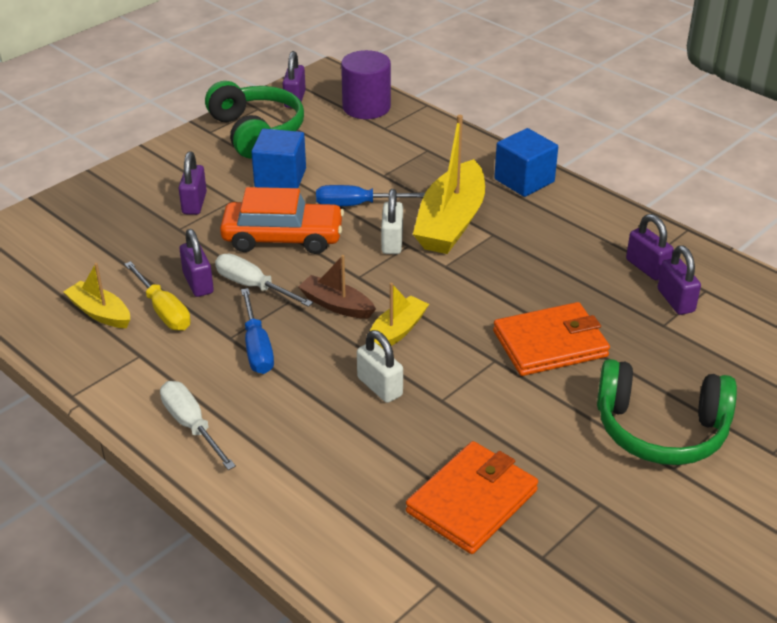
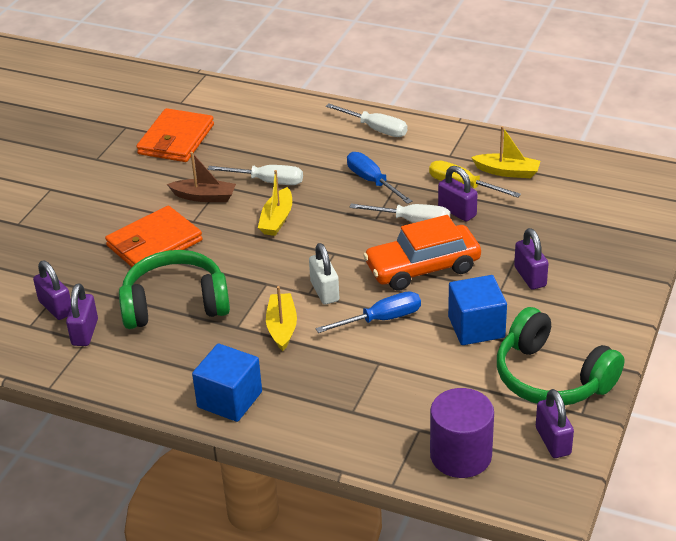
camera: 160 degrees right, 0 degrees up
(336, 305) = (336, 226): brown boat -> brown boat (204, 197)
(379, 387) = (268, 181): white padlock -> white screwdriver
(451, 222) = (282, 327): yellow boat -> yellow boat, size x0.53
(647, 267) = (85, 332): purple padlock -> purple padlock turned 60 degrees clockwise
(660, 429) = (61, 208): green headphones -> green headphones (175, 304)

